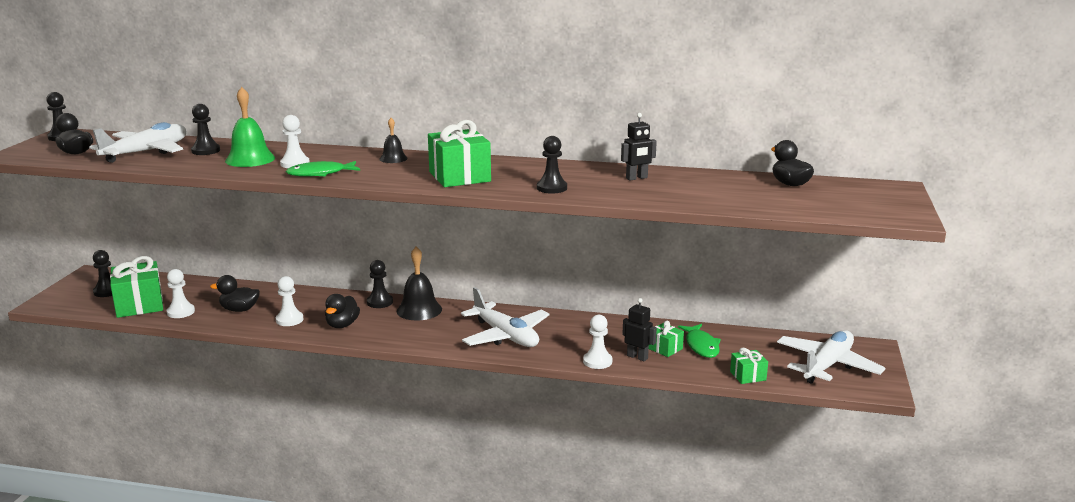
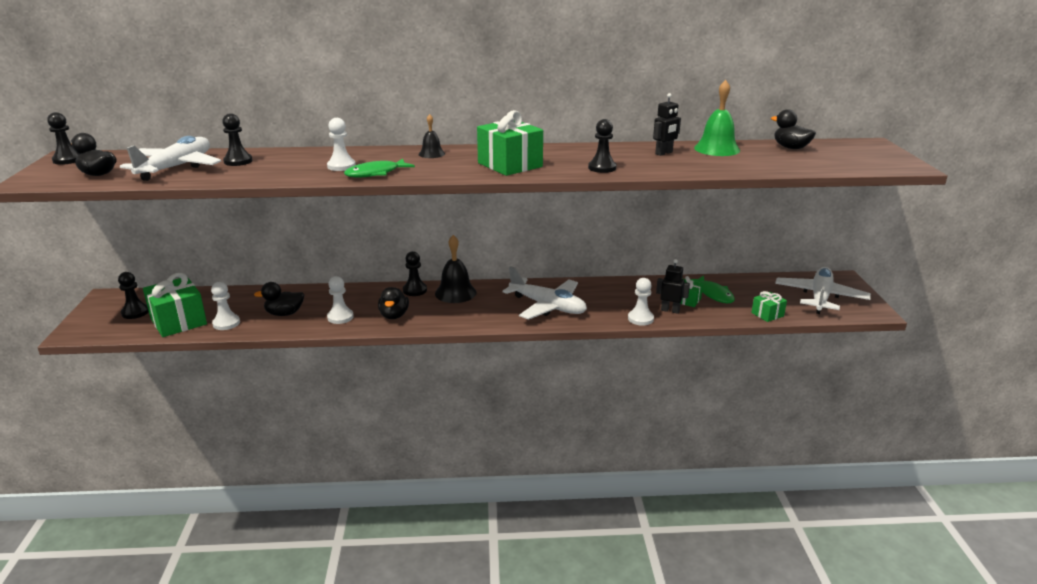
camera: 15 degrees left, 5 degrees up
(250, 159) = (292, 165): green bell -> green bell (717, 149)

